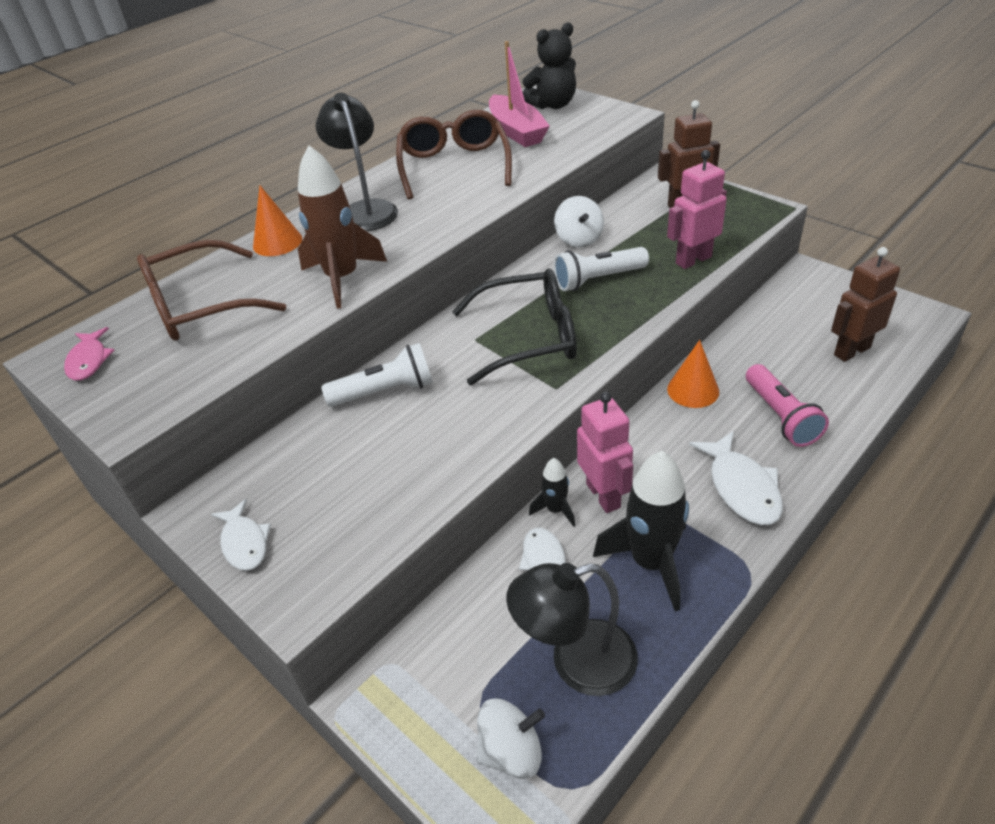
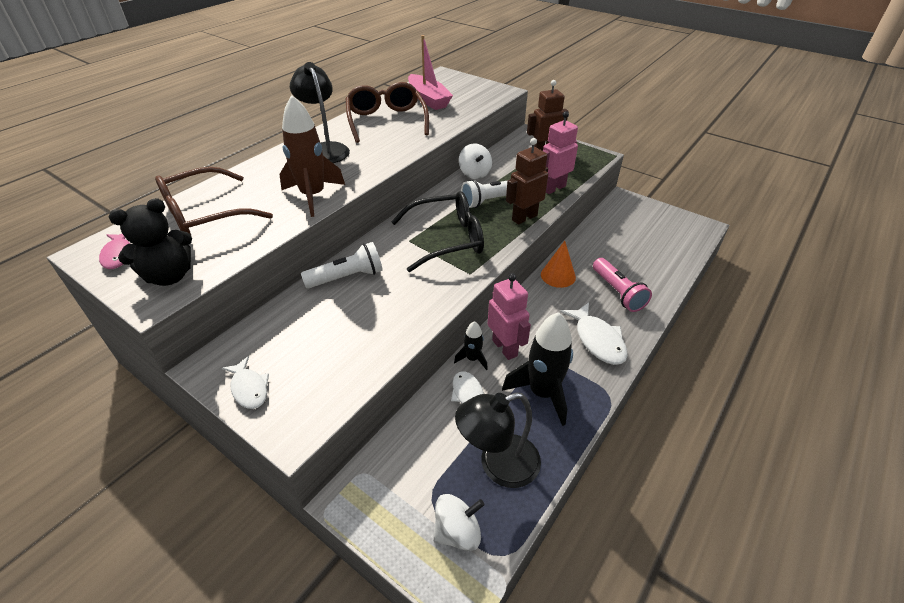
camera: 10 degrees left, 0 degrees up
(277, 242) = (261, 170): orange cone -> none
(553, 105) = (451, 83): black teddy bear -> black teddy bear (169, 276)
(851, 351) = (658, 249): brown robot -> brown robot (524, 217)

